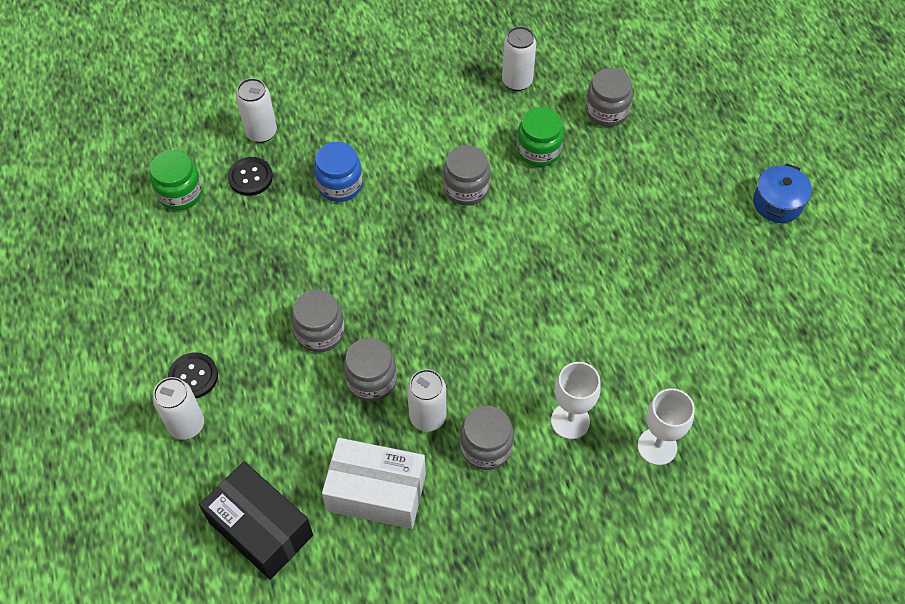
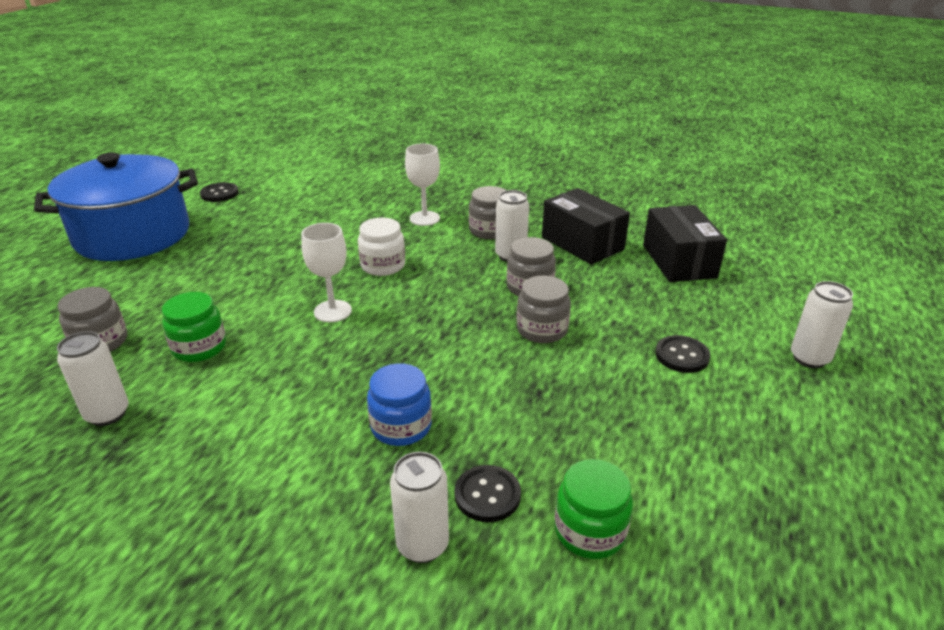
camera: 140 degrees left, 25 degrees down
(186, 425) = (706, 330): white can -> white can (809, 358)
(376, 492) = (582, 243): white box -> black box
(466, 188) = (298, 356): grey jar -> none
(523, 319) = (383, 265): none -> white jar
(657, 446) = (393, 193): white goblet -> white goblet (332, 311)
(777, 203) = (133, 235): blue pot -> blue pot, size x2.43
(816, 310) = (219, 193): none -> black button

